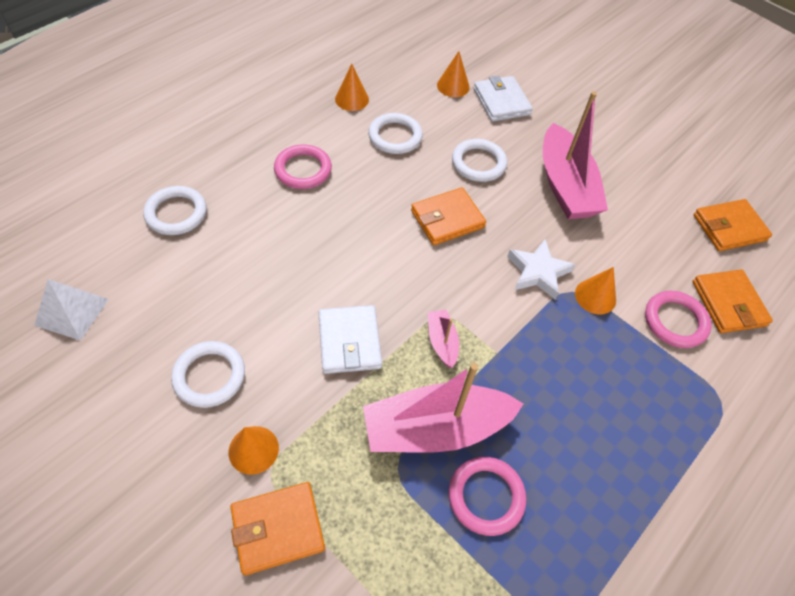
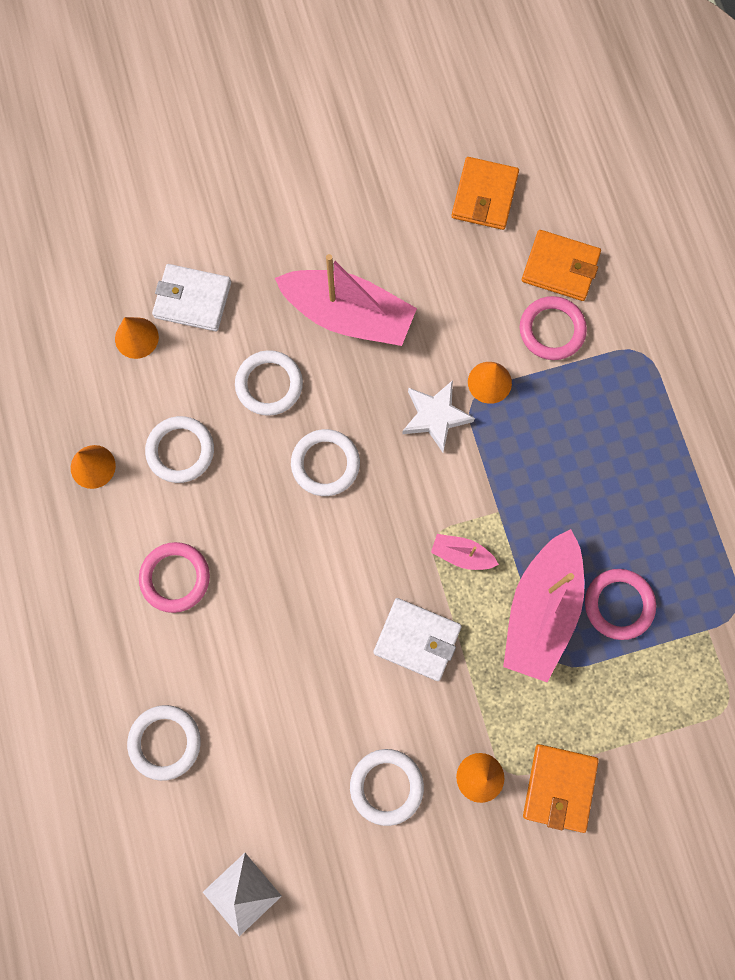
camera: 55 degrees left, 20 degrees up
(447, 219) = (325, 464): orange wallet -> white ring

